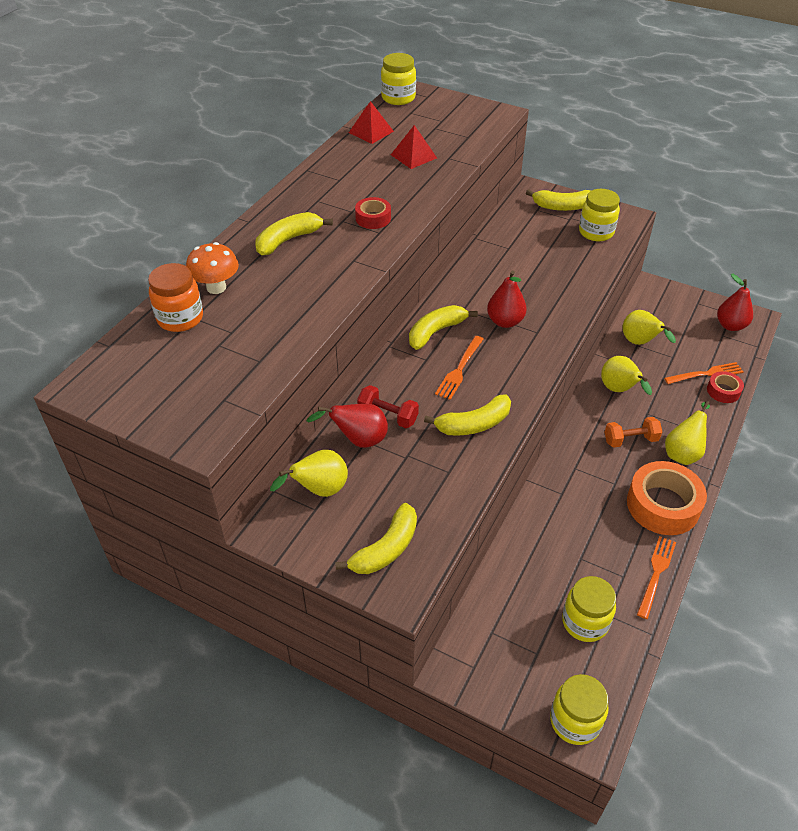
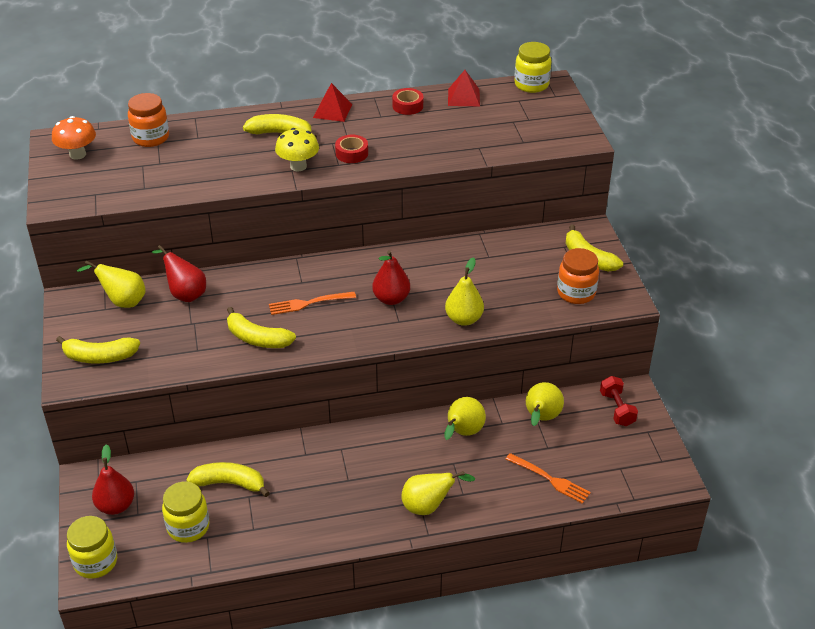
camera: 50 degrees right, 5 degrees down
(216, 287) = (196, 134): orange mushroom -> orange mushroom (77, 154)
(352, 254) = (298, 166): none -> yellow mushroom
(388, 416) = (222, 294): red dumbbell -> red dumbbell (617, 409)
(413, 156) = (458, 131): red pyramid -> red pyramid (332, 111)
(436, 332) = (338, 271): yellow banana -> yellow banana (229, 483)
(570, 298) = (464, 319): none -> yellow pear
(596, 232) = (576, 293): yellow jar -> orange jar
(630, 440) = (408, 467): orange dumbbell -> none
(656, 574) = (274, 547): orange fork -> none
(663, 505) = (353, 520): orange tape -> none
(723, 391) = (539, 500): red tape -> red tape (407, 106)
(730, 326) = (641, 468): red pear -> red pear (116, 506)

